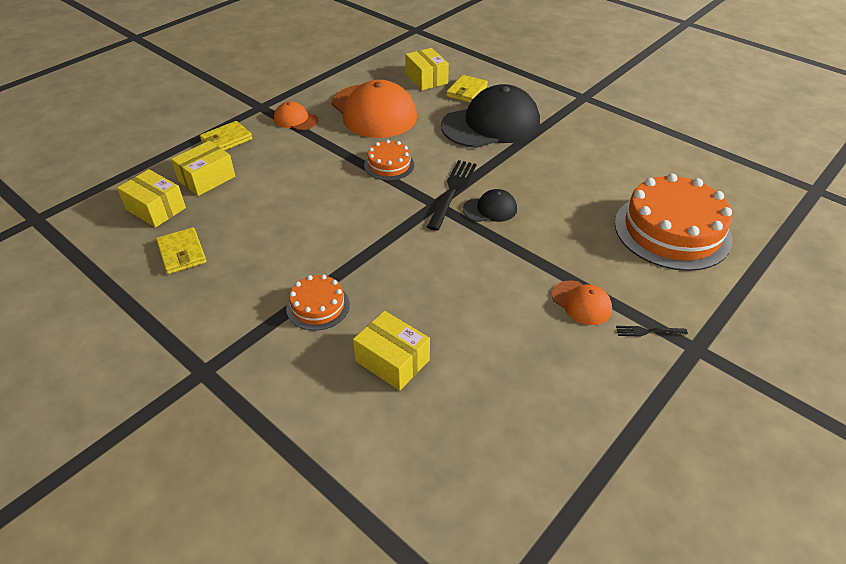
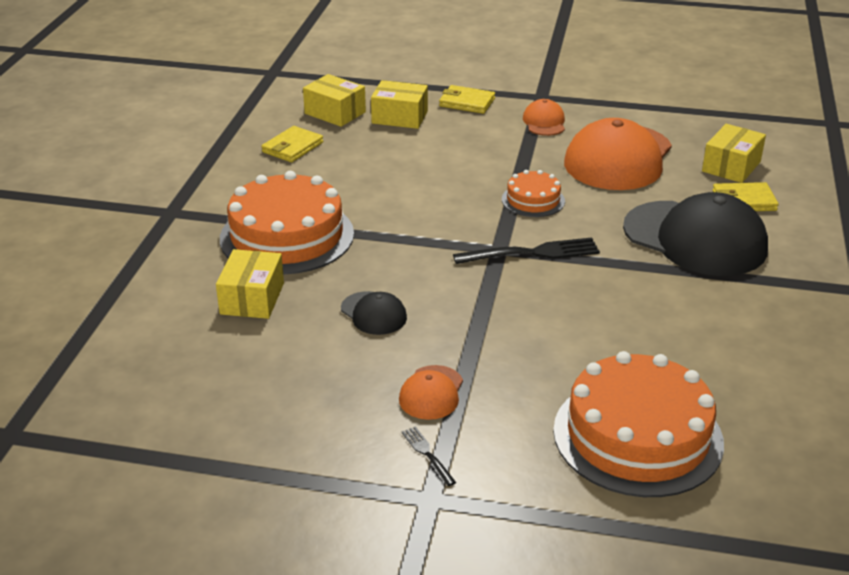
camera: 60 degrees right, 10 degrees down
(156, 209) = (335, 113): yellow box -> yellow box turned 60 degrees counterclockwise
(318, 306) = (287, 236): orange cake -> orange cake, size x2.01
(490, 209) = (528, 286): black cap -> black cap (373, 313)

